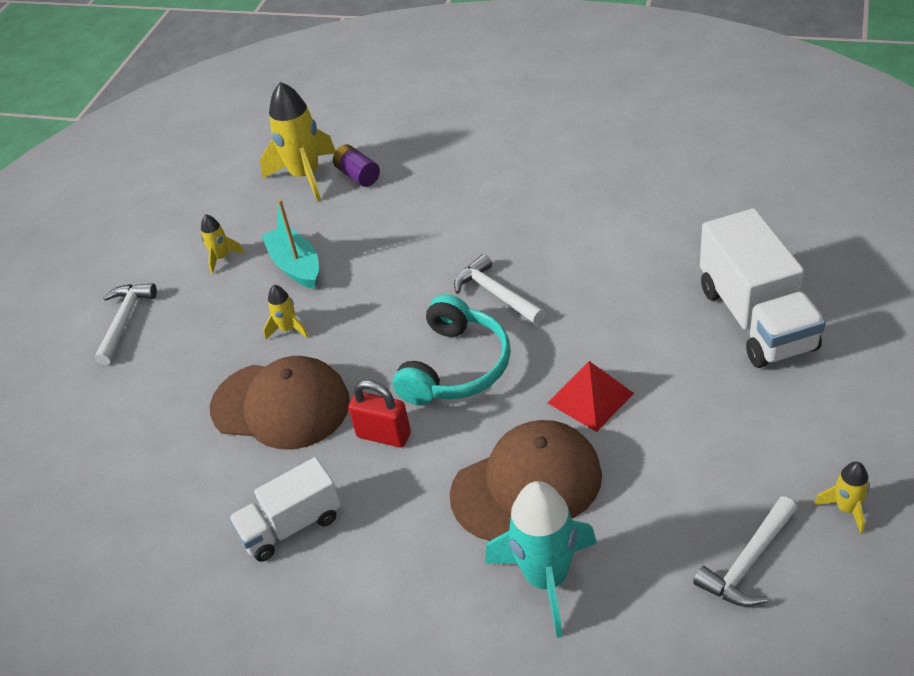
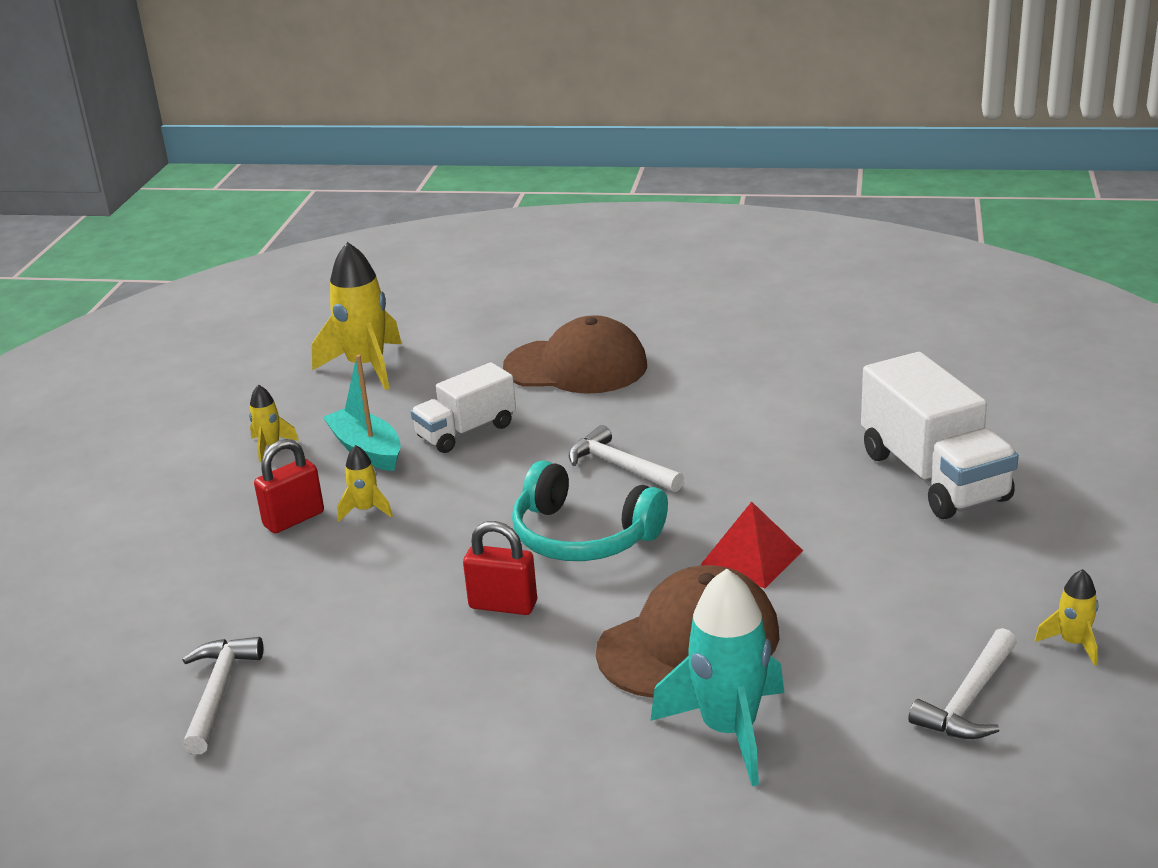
camera: 10 degrees left, 15 degrees down
(125, 321) = (152, 511): white hammer -> white hammer (219, 692)
(231, 335) = (294, 519): none -> red padlock
(281, 405) = (367, 583): brown cap -> brown cap (576, 366)
(291, 526) = (398, 699): white truck -> white truck (466, 431)
(358, 175) = (432, 364): purple battery -> none
(456, 367) = (583, 536): turquoise headphones -> turquoise headphones turned 105 degrees clockwise

